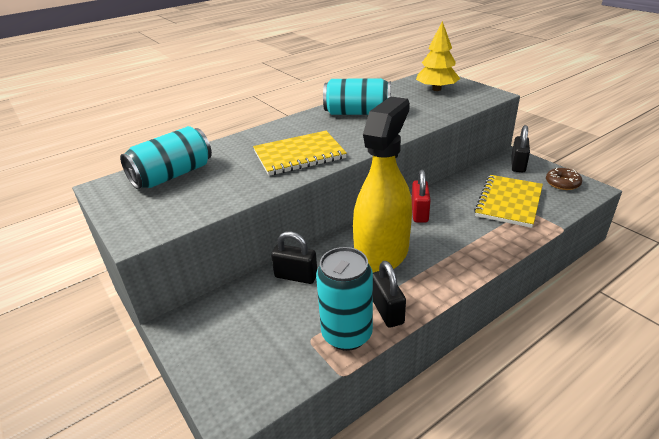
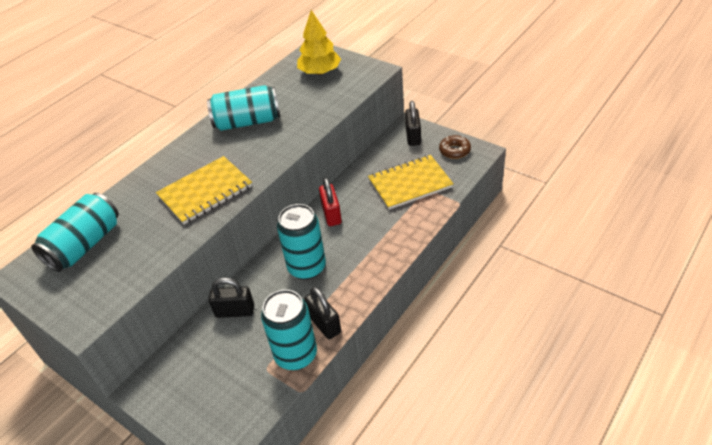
camera: 15 degrees left, 10 degrees up
(382, 253) = (307, 267): yellow spray bottle -> turquoise can
(509, 202) = (410, 184): yellow notebook -> yellow notebook turned 60 degrees clockwise

